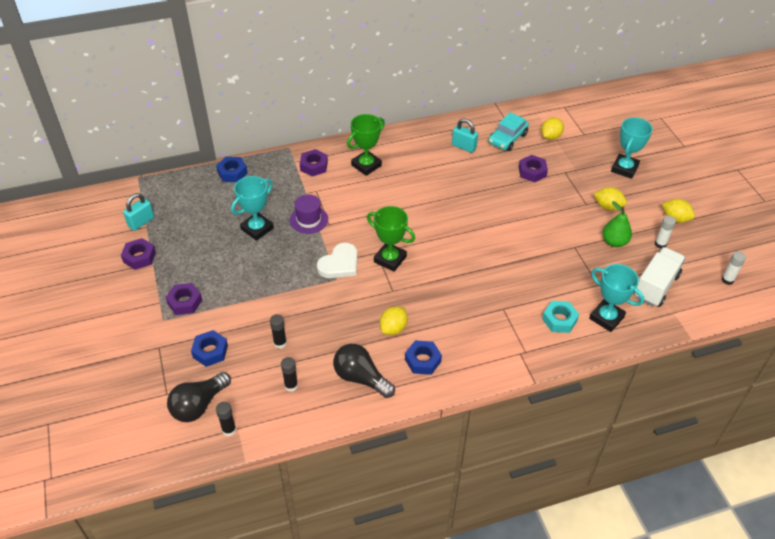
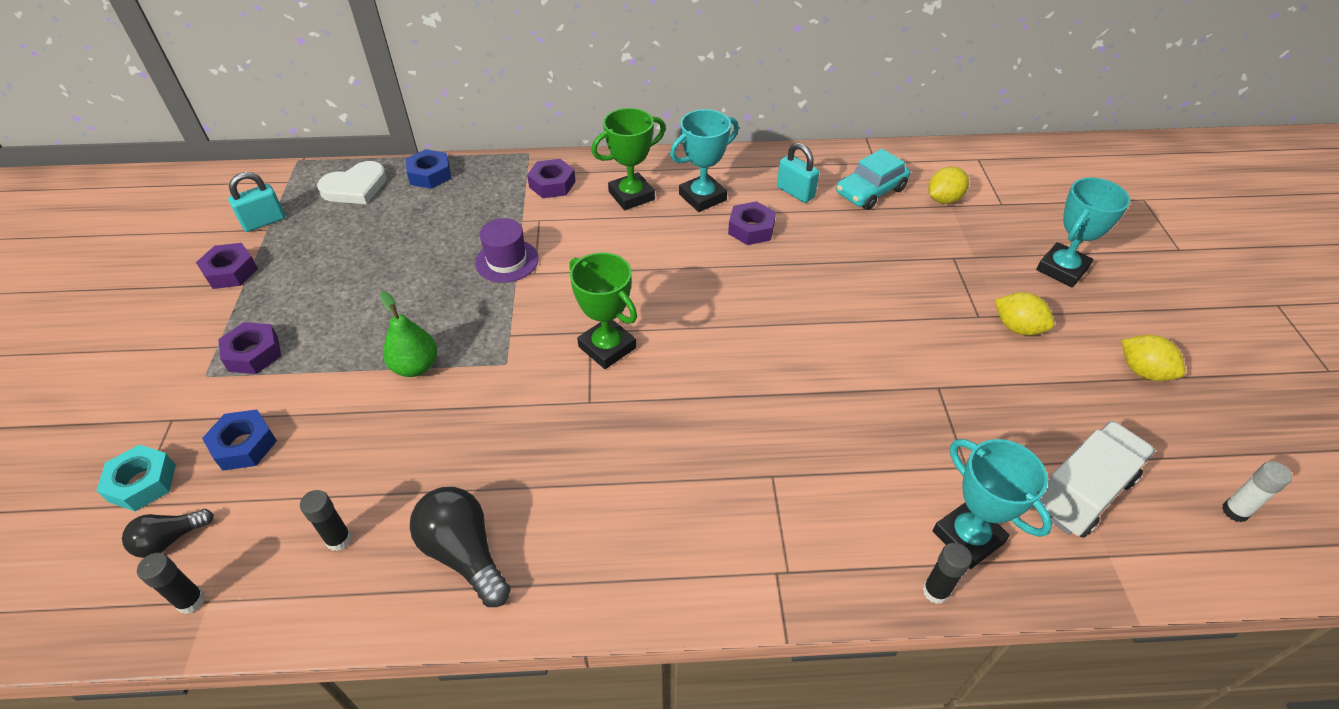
camera: 15 degrees right, 0 degrees up
(199, 405) = (170, 539): black light bulb -> black light bulb, size x0.59
(257, 229) = (423, 260): turquoise trophy -> turquoise trophy (702, 197)
(280, 343) = (361, 455): black glue stick -> black glue stick (935, 591)
(339, 264) = (522, 339): white heart -> white heart (355, 187)
(393, 328) = (562, 470): yellow lemon -> none
(423, 360) = (589, 545): blue nut -> none
(532, 172) = (897, 248): purple nut -> purple nut (751, 229)
(559, 320) = (873, 521): turquoise nut -> turquoise nut (142, 483)
(614, 242) = (1016, 392): green pear -> green pear (416, 367)
(660, 244) = (1105, 413): white glue stick -> none

